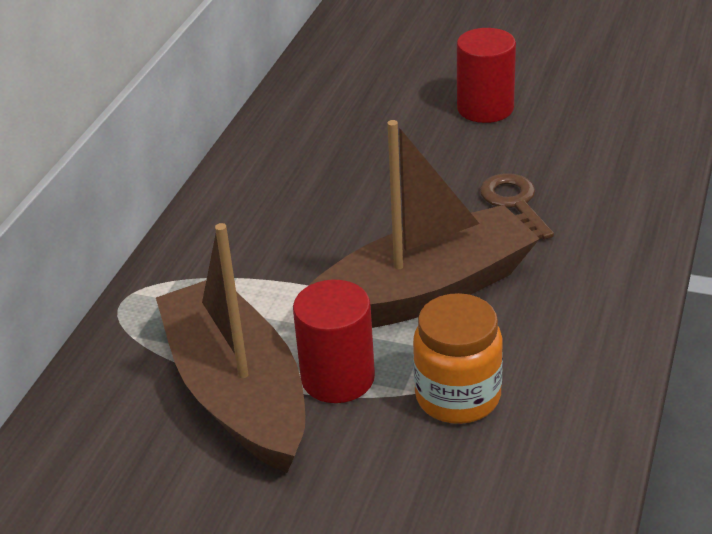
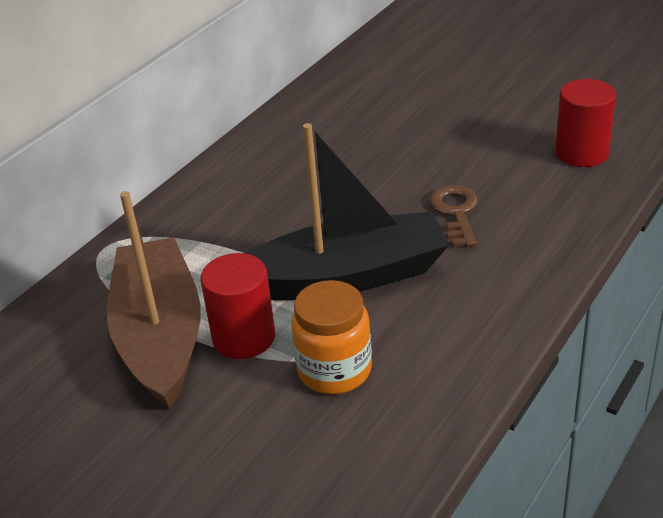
camera: 15 degrees right, 0 degrees up
(423, 293) = (345, 277): brown boat -> black boat
(485, 108) = (467, 127): red cylinder -> red cylinder (581, 153)

